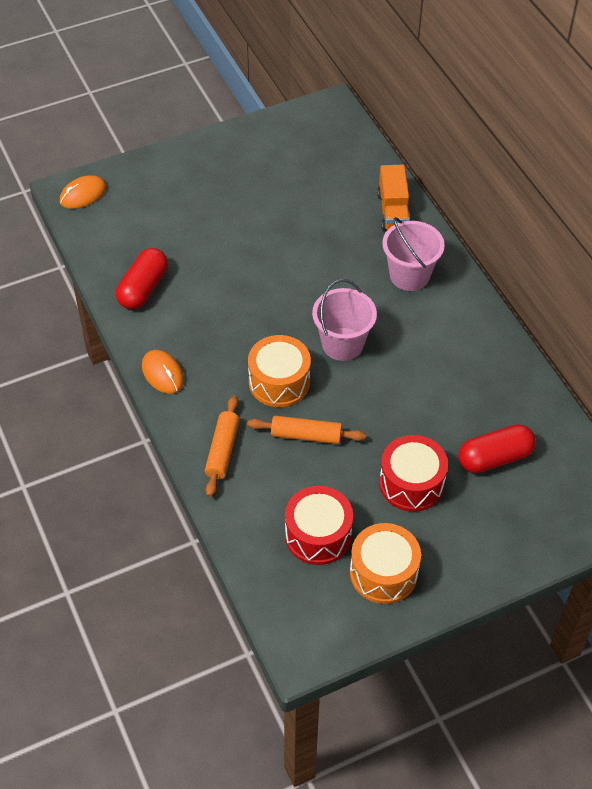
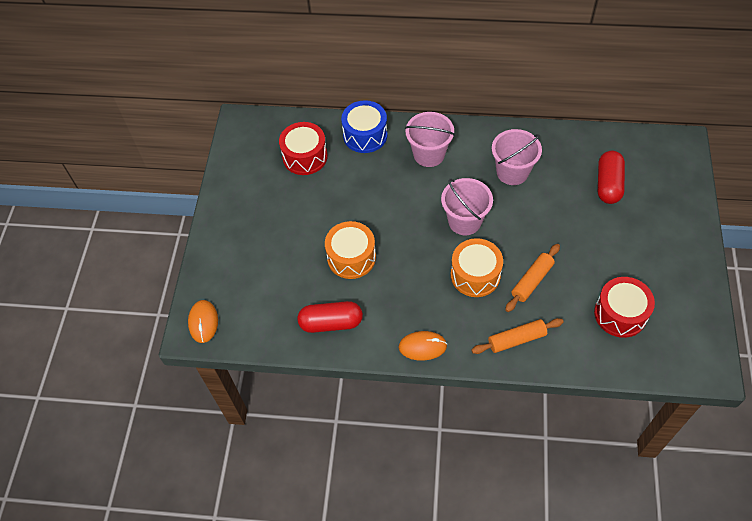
camera: 55 degrees left, 5 degrees up
(143, 288) = (331, 323): red capsule -> red capsule turned 60 degrees counterclockwise
(222, 450) = (516, 339): orange rolling pin -> orange rolling pin turned 60 degrees counterclockwise
(383, 573) = (669, 290): orange drum -> orange drum (351, 257)
(393, 211) = (365, 135): orange truck -> blue drum
(411, 483) = (605, 239): red drum -> red drum (305, 157)
(442, 359) = (512, 172): none -> pink bucket

